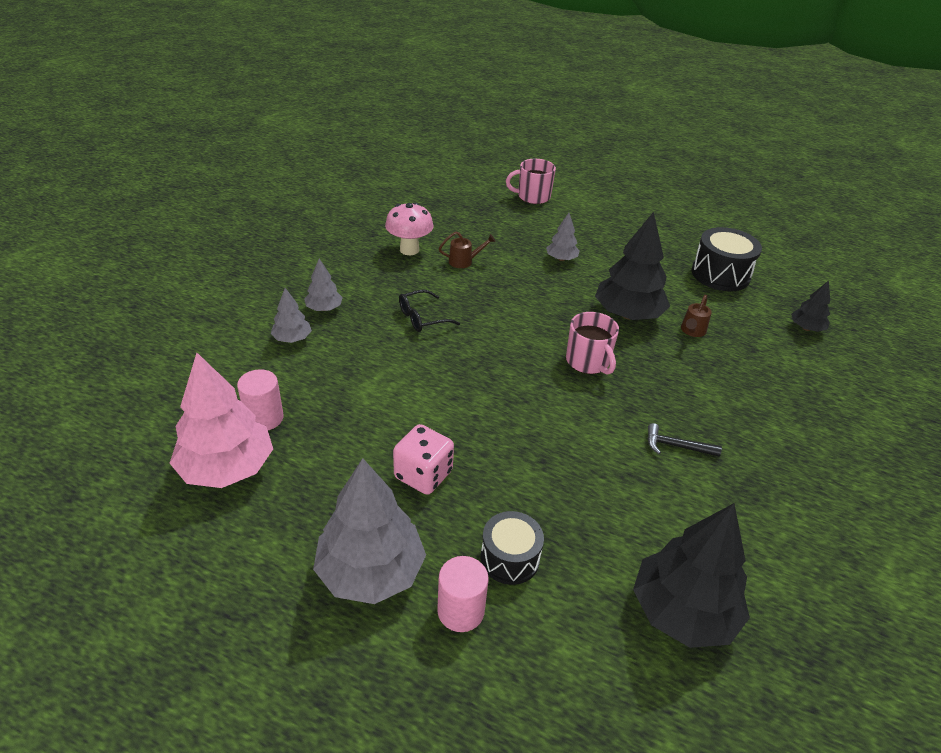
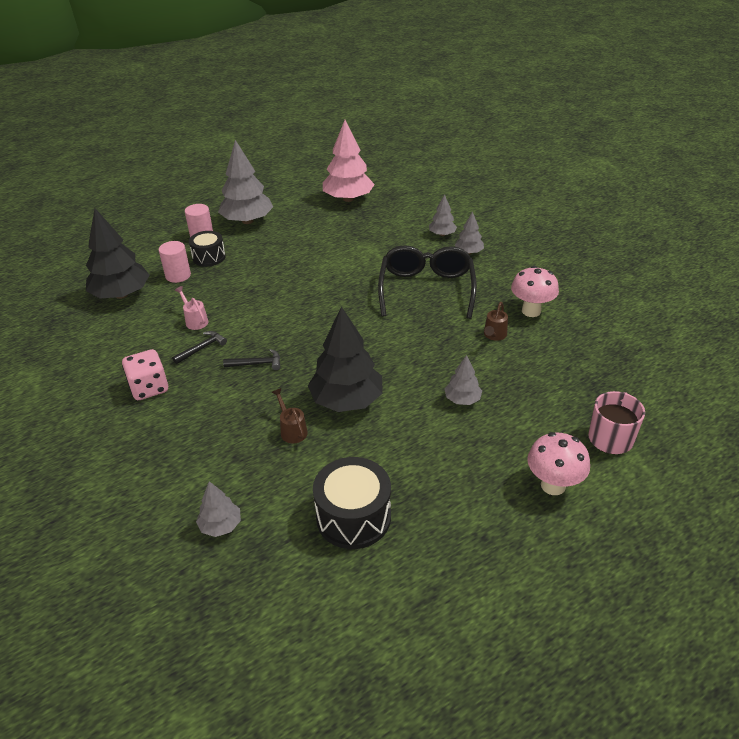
camera: 125 degrees right, 0 degrees up
(264, 418) = (375, 213): pink cylinder -> pink cylinder (178, 275)
(422, 318) = (426, 289): black glasses -> black glasses, size x2.01
(423, 475) = (285, 249): pink dice -> pink dice (149, 388)
(588, 362) = (312, 348): pink mug -> none
(599, 210) = (553, 485): none -> pink mushroom
(644, 482) = (195, 320): none -> pink watering can
(649, 390) = (257, 364): none -> black hammer
(806, 328) = (220, 525): black tree -> grey tree

